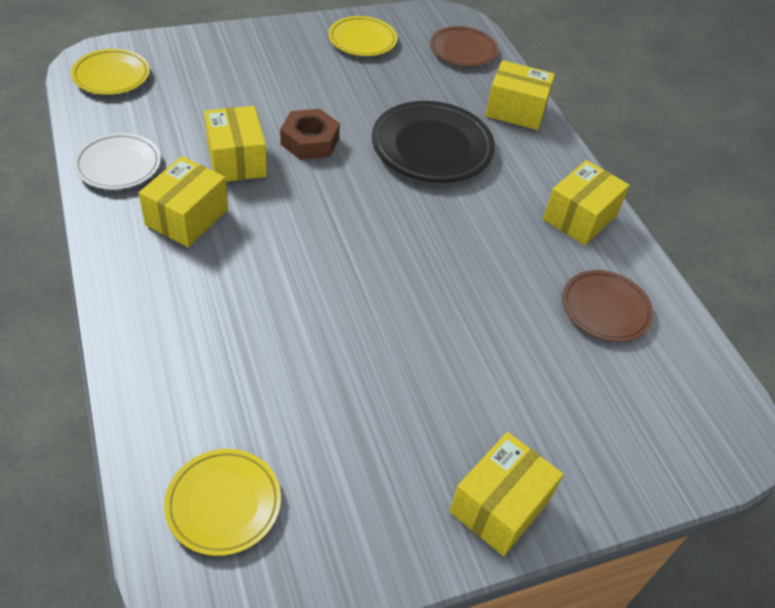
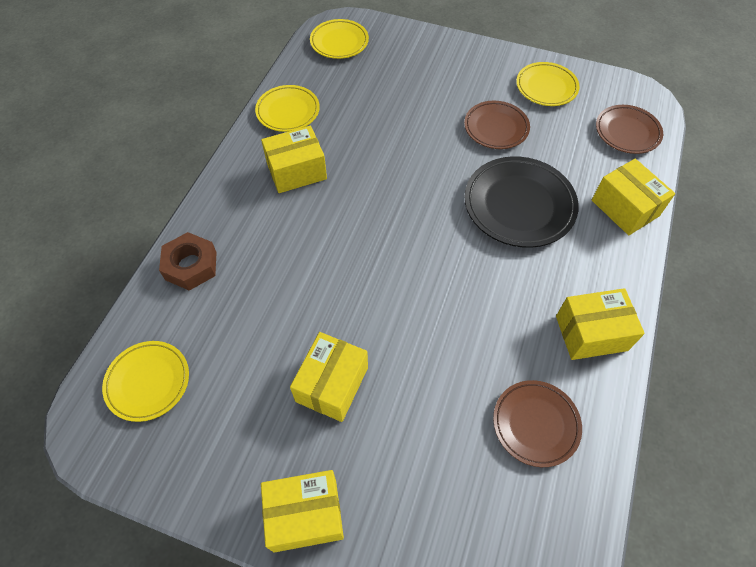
camera: 45 degrees right, 10 degrees up
(118, 165) = (288, 111): white plate -> yellow plate
(236, 160) = (365, 144): yellow box -> yellow box (332, 384)
(310, 141) = (428, 154): brown nut -> brown nut (191, 265)
(350, 92) = (496, 128): none -> brown plate

